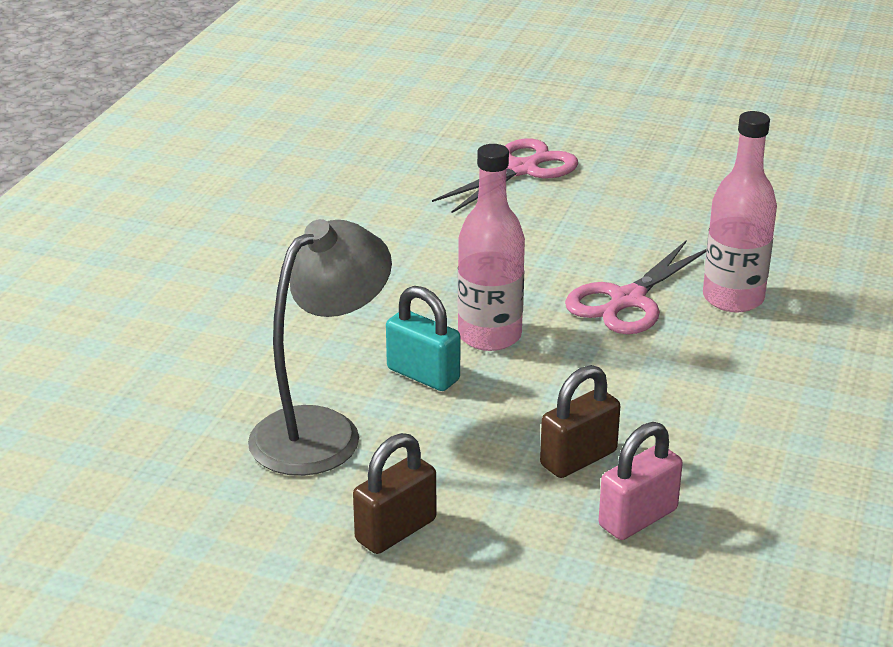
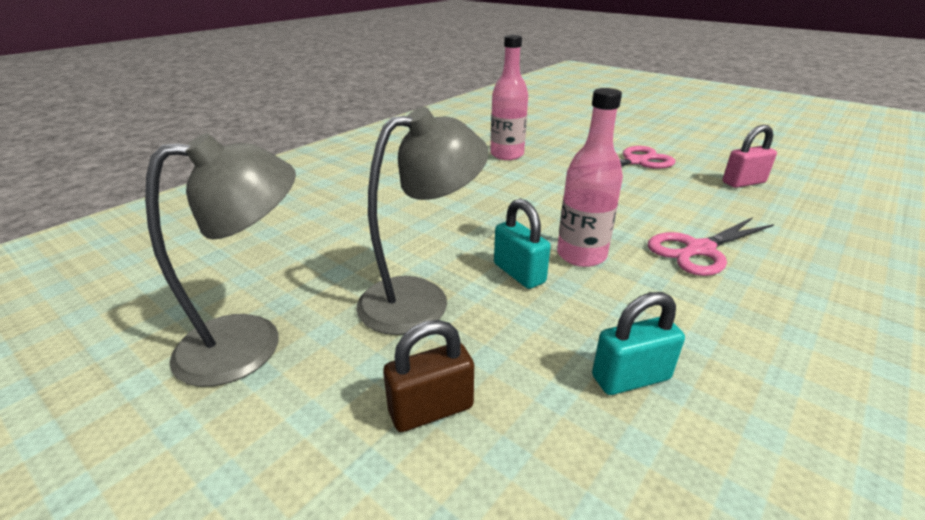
camera: 20 degrees right, 0 degrees up
(156, 519) = (251, 342): none -> grey lamp
(578, 458) = (630, 377): brown padlock -> turquoise padlock
(638, 518) = (683, 467): pink padlock -> pink padlock (743, 182)
(733, 298) = (793, 264): pink bottle -> pink bottle (507, 155)

